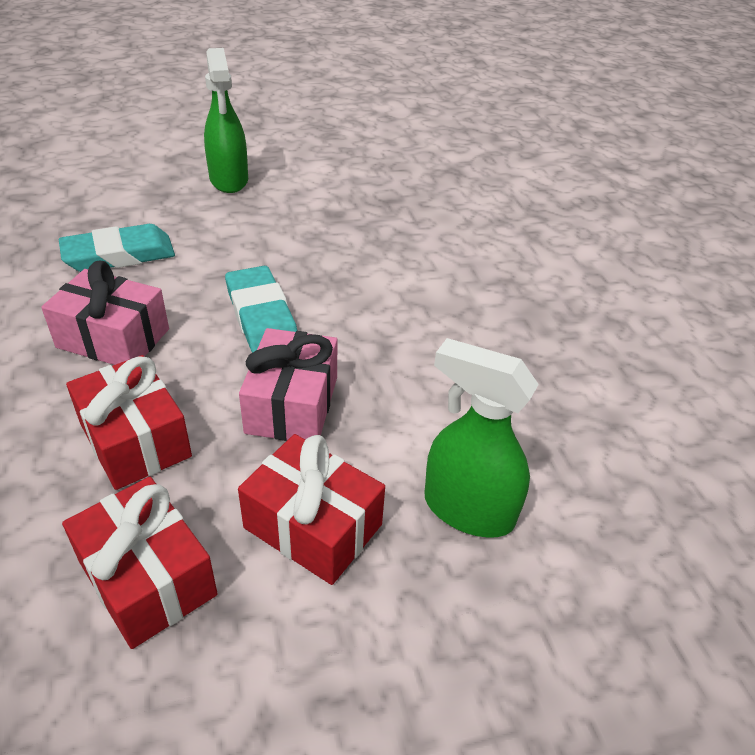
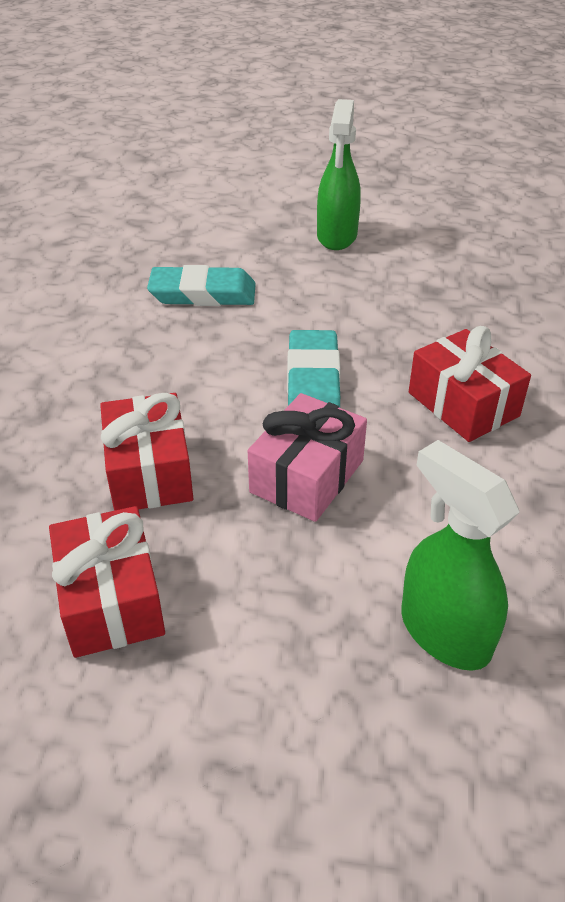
camera: 25 degrees right, 0 degrees up
(113, 338) = (167, 372): pink gift -> none
(313, 526) = (278, 600): red gift -> red gift (463, 404)

